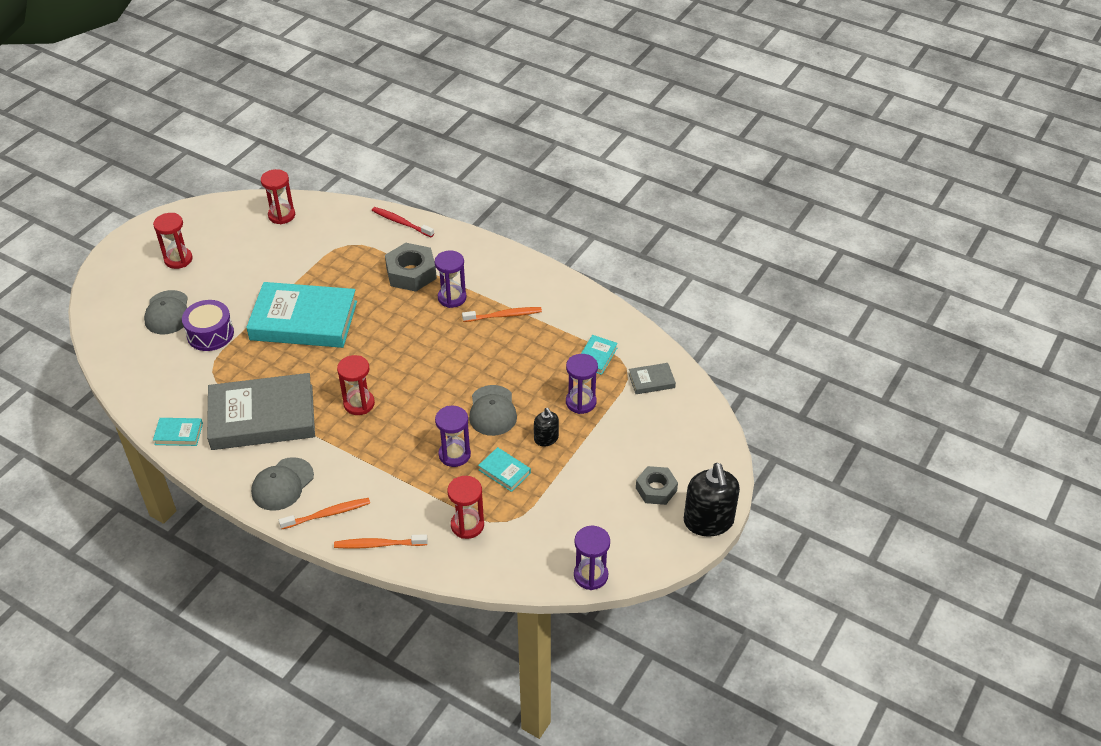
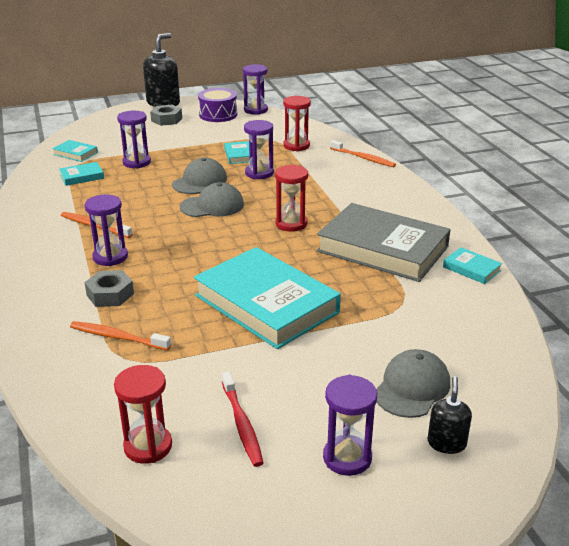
camera: 140 degrees left, 15 degrees down
(178, 259) = (347, 458): red hourglass -> purple hourglass
(210, 334) = (377, 338): purple drum -> purple drum (218, 115)
(282, 484) = (403, 206): grey cap -> grey cap (212, 206)
(327, 514) = (383, 181): orange toothbrush -> orange toothbrush (117, 337)
(401, 222) = (37, 351): red toothbrush -> red toothbrush (242, 424)
(411, 273) = (110, 294): grey nut -> grey nut, size x0.66
(546, 439) = (189, 157): black soap dispenser -> black soap dispenser (446, 443)
(651, 381) = (75, 153): grey book -> turquoise book

